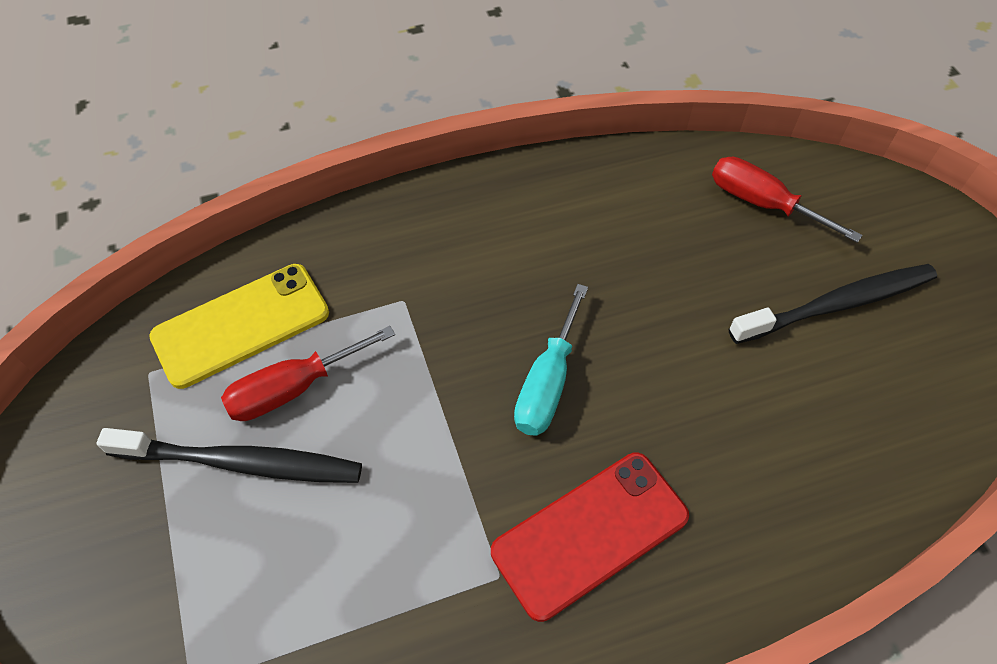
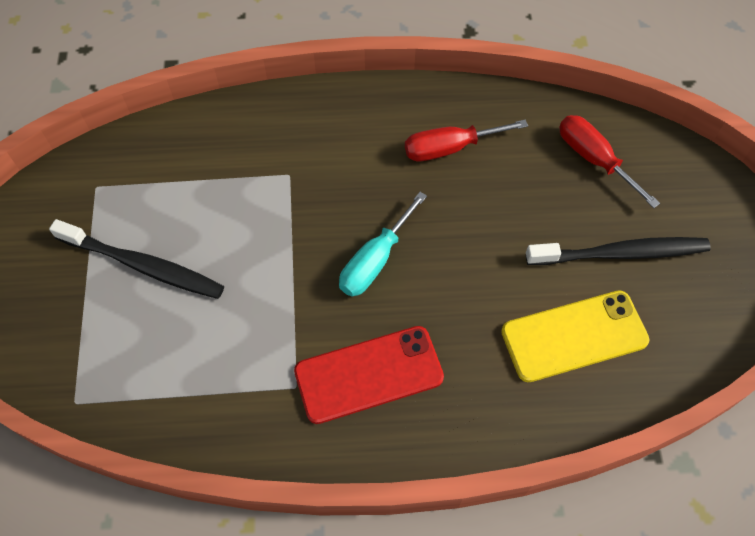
camera: 15 degrees right, 5 degrees up
(241, 325) = (168, 167): yellow phone -> yellow phone (574, 336)
(293, 388) = (192, 222): red screwdriver -> red screwdriver (449, 148)

